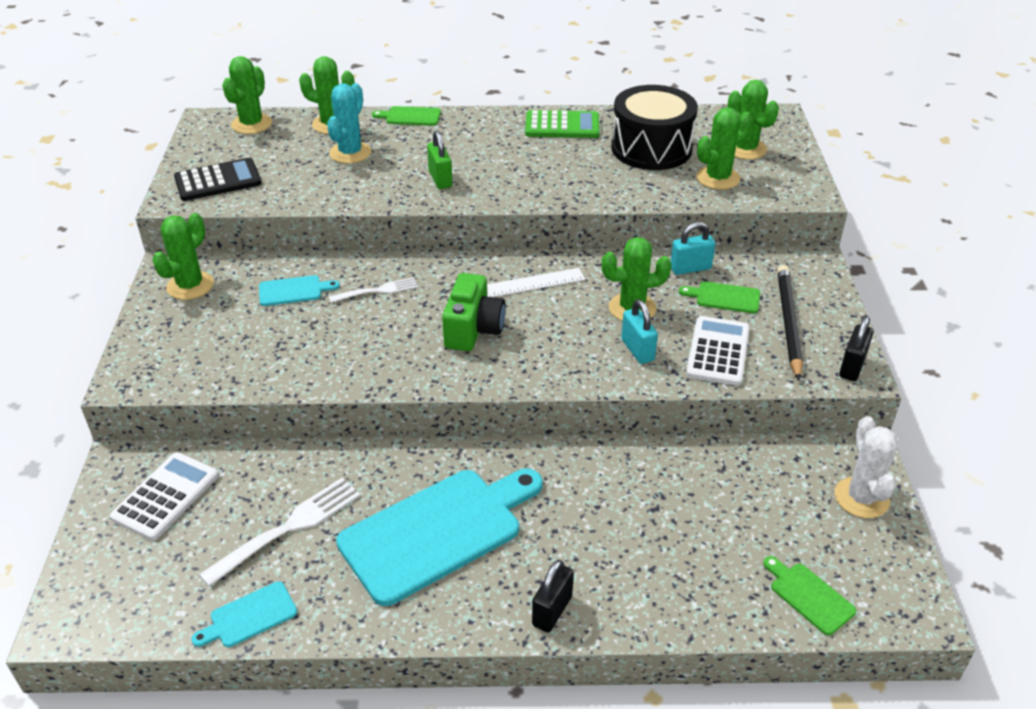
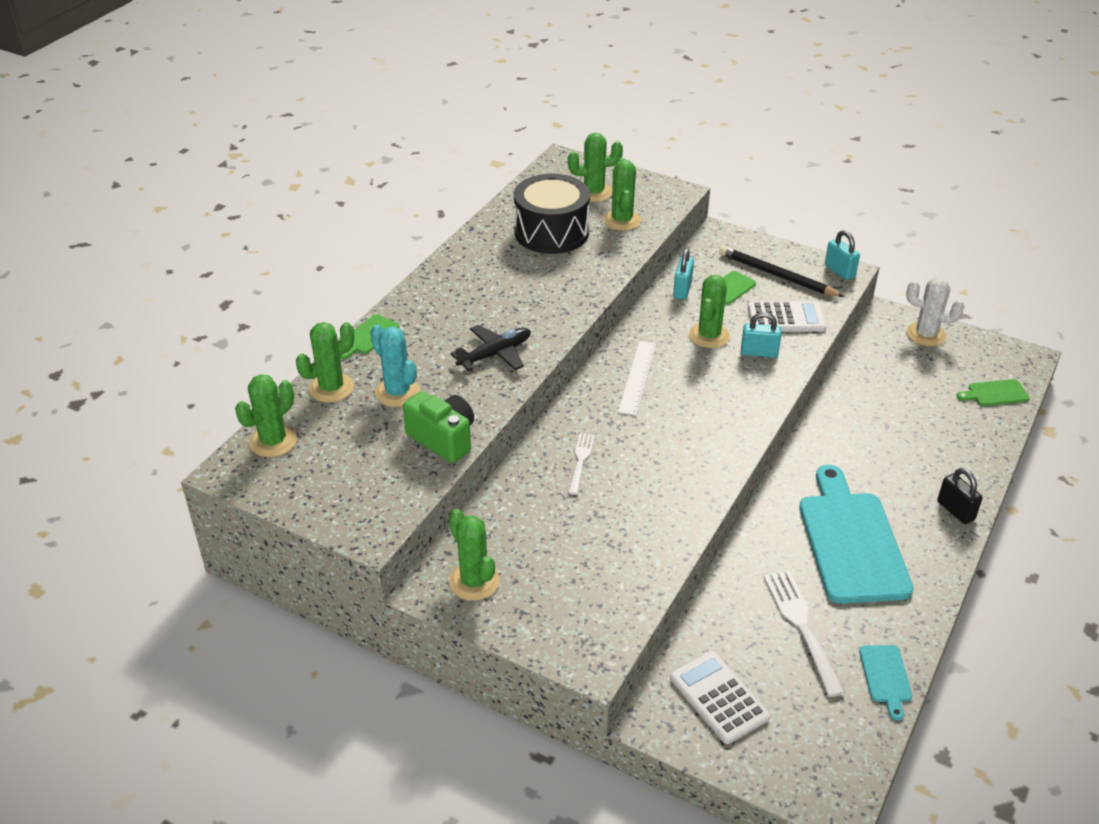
camera: 60 degrees left, 0 degrees up
(218, 181) = (364, 493): black calculator -> none
(251, 124) = (273, 441): green cactus -> green cactus turned 75 degrees clockwise
(293, 291) = (539, 513): turquoise cutting board -> none
(440, 179) = (495, 354): green padlock -> black plane
(473, 329) = (675, 424): green camera -> green camera (443, 439)
(562, 126) = (473, 261): green calculator -> none
(718, 351) = (786, 318): white calculator -> white calculator turned 135 degrees clockwise
(852, 367) = (839, 271): black padlock -> turquoise padlock

